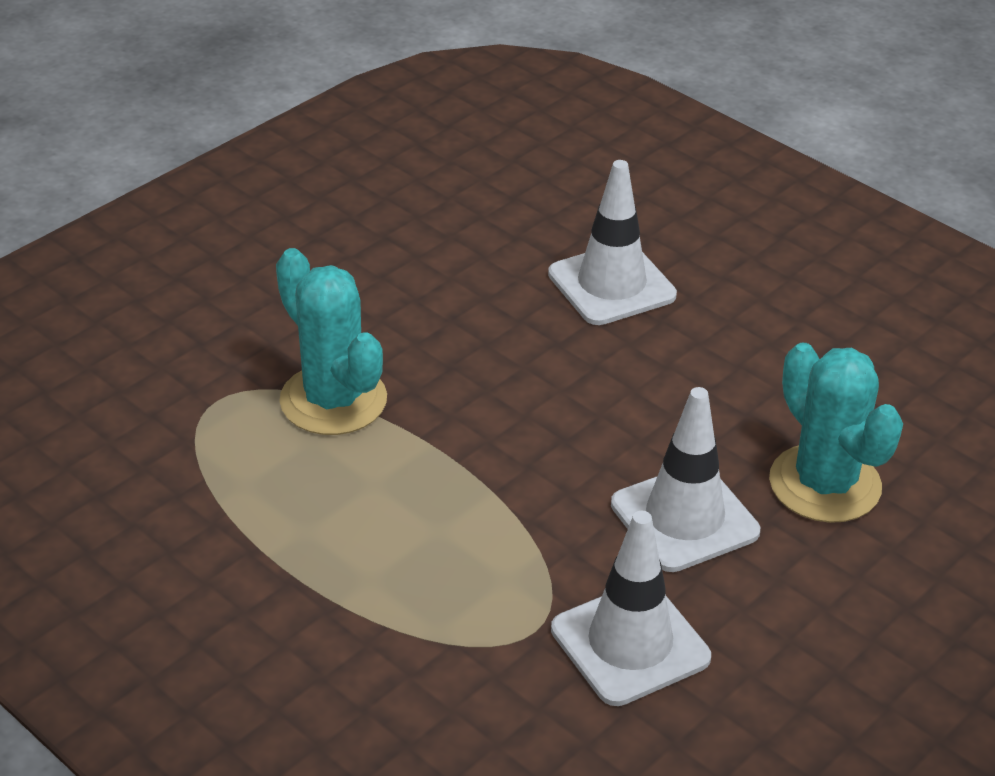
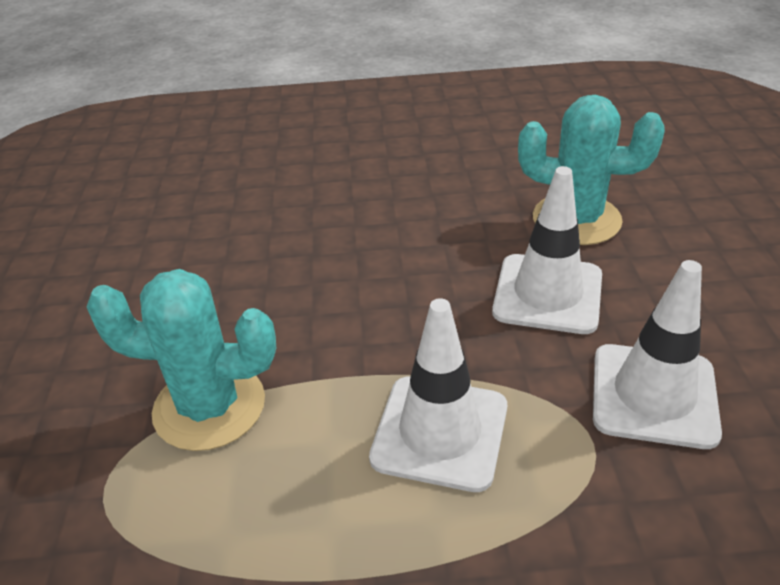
camera: 45 degrees left, 0 degrees up
(611, 285) = (294, 202): white traffic cone -> white traffic cone (440, 432)

